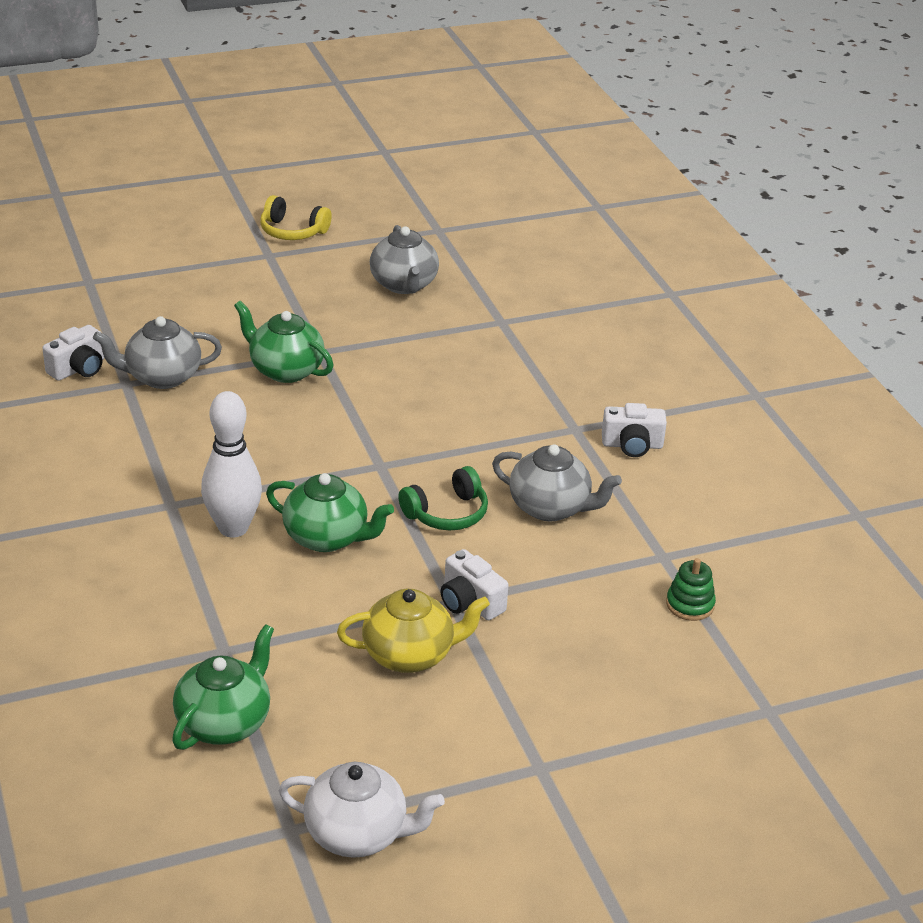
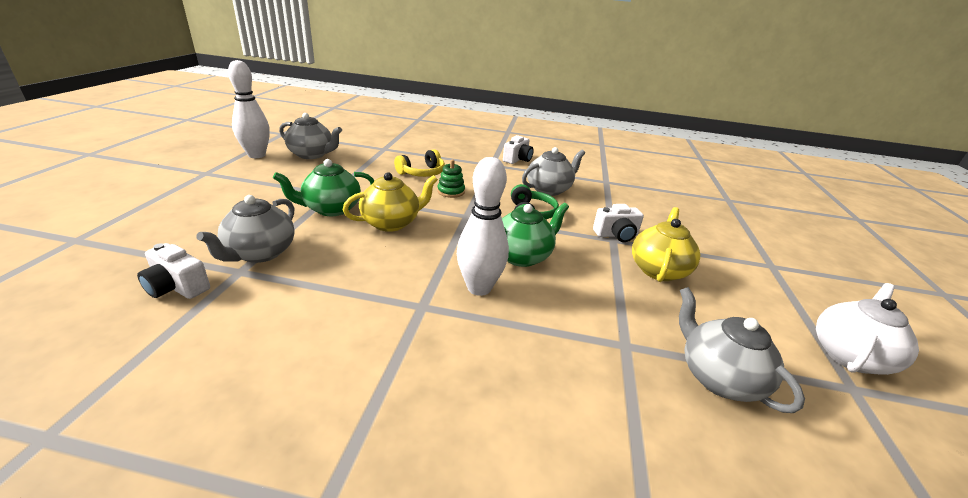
camera: 60 degrees left, 5 degrees down
(78, 369) = (177, 287): white camera -> white camera turned 135 degrees clockwise
(224, 722) = (718, 378): green teapot -> grey teapot
(292, 231) = (199, 160): yellow headphones -> yellow headphones (422, 173)
(301, 421) = (391, 223): none -> yellow teapot
(351, 254) = (256, 155): none -> white bowling pin
(690, 604) = (645, 188): green stacking toy -> green stacking toy (451, 191)

